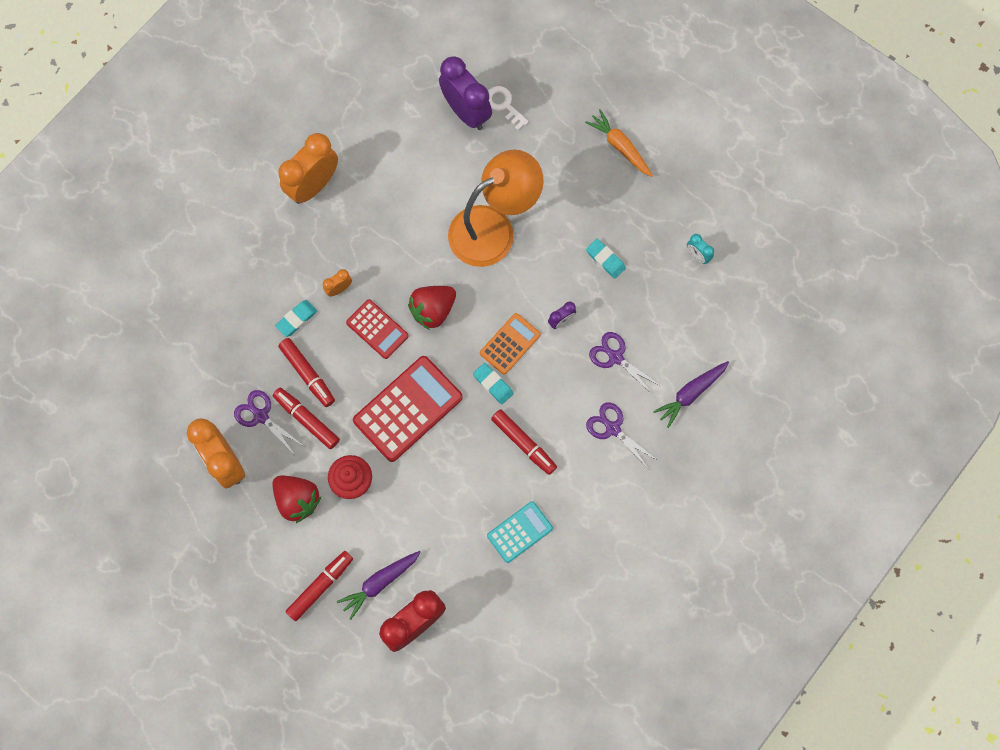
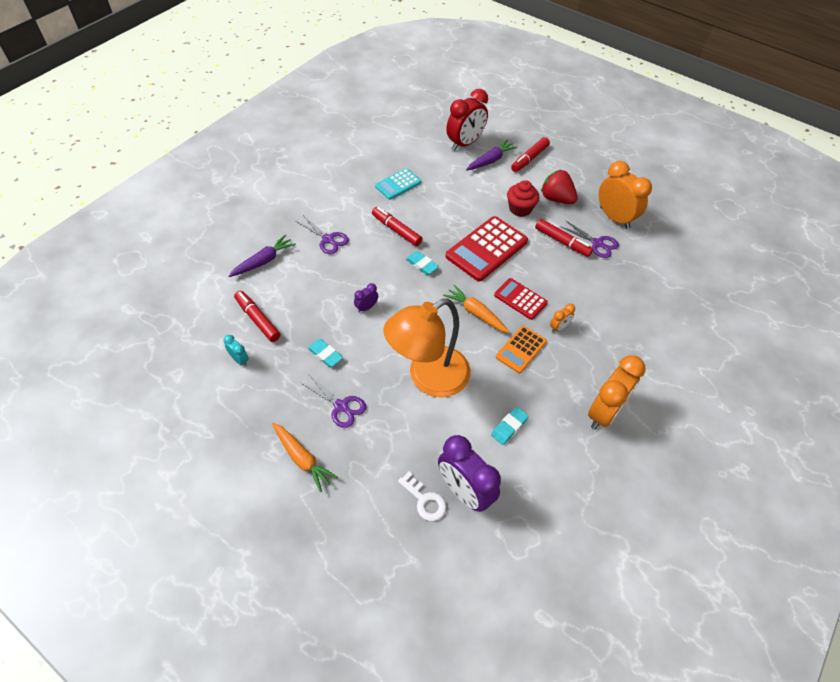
camera: 175 degrees right, 20 degrees down
(297, 319) = (588, 305): turquoise eraser -> turquoise eraser (509, 427)
(307, 374) = (569, 269): red marker -> red marker (258, 319)
(433, 310) = (476, 313): red strawberry -> orange carrot
(510, 344) = (409, 291): orange calculator -> orange calculator (521, 349)
(615, 357) = (322, 284): purple scissors -> purple scissors (341, 406)

